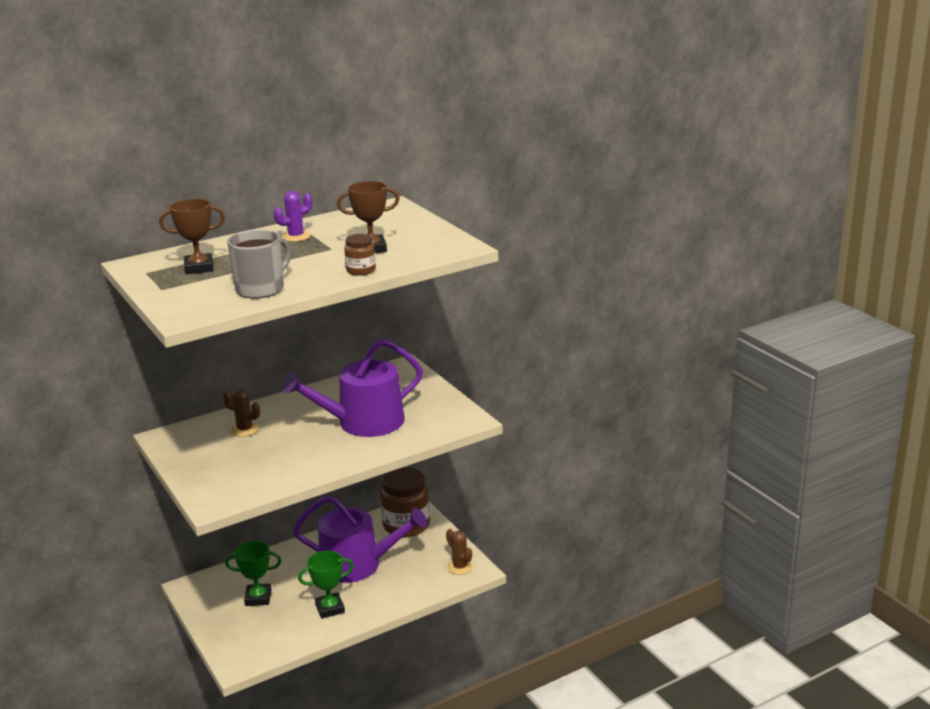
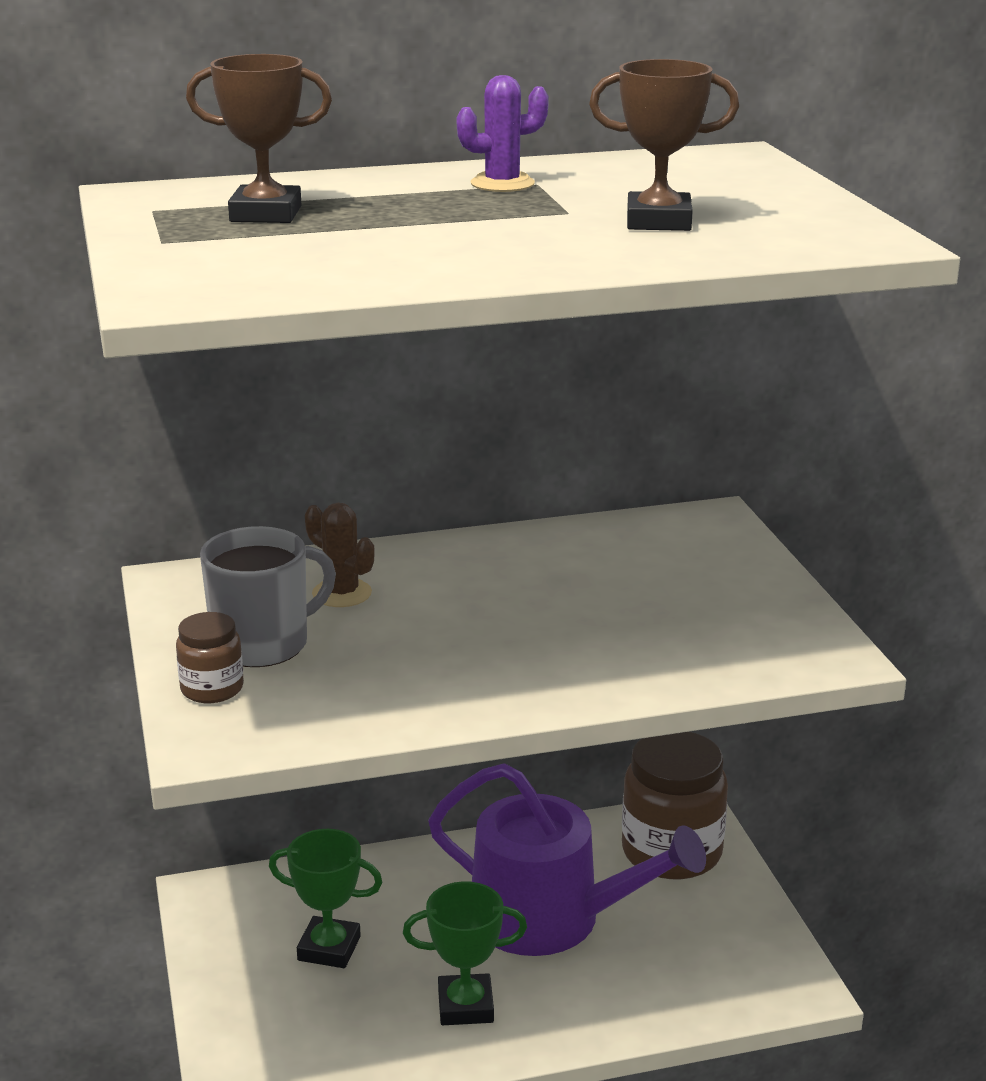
camera: 15 degrees right, 0 degrees up
(261, 289) = (373, 266): grey mug -> grey mug (263, 644)
(361, 270) = (616, 258): brown jar -> brown jar (212, 689)
(363, 423) = (591, 621): purple watering can -> none
(460, 567) = (765, 971): brown cactus -> none

